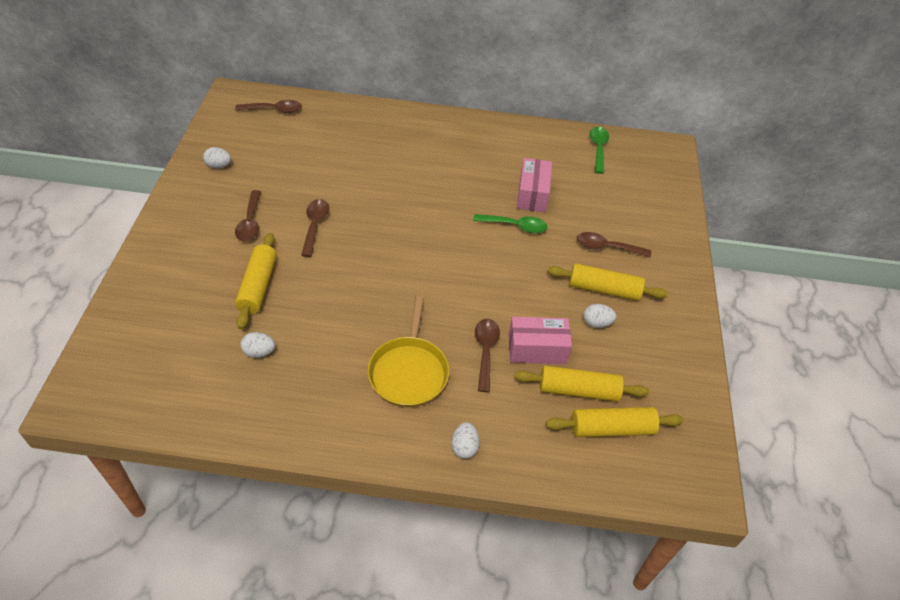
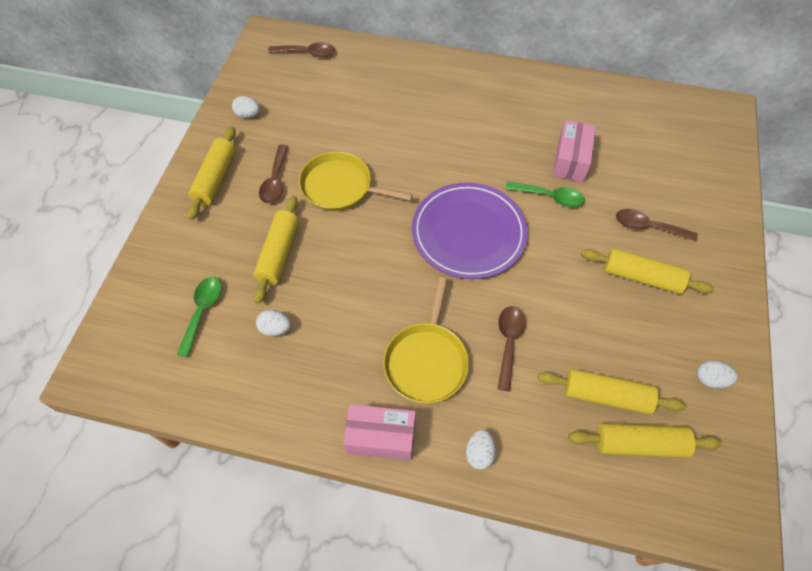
camera: 10 degrees right, 10 degrees up
(189, 223) = (215, 178): none -> yellow rolling pin
(315, 225) = (340, 187): brown spoon -> yellow pan
(441, 260) = (468, 233): none -> purple plate
(537, 349) = (564, 344): pink box -> pink box (381, 437)
(596, 323) = (631, 317): white egg -> white egg (710, 379)
(598, 148) = (646, 108): green spoon -> green spoon (202, 311)

